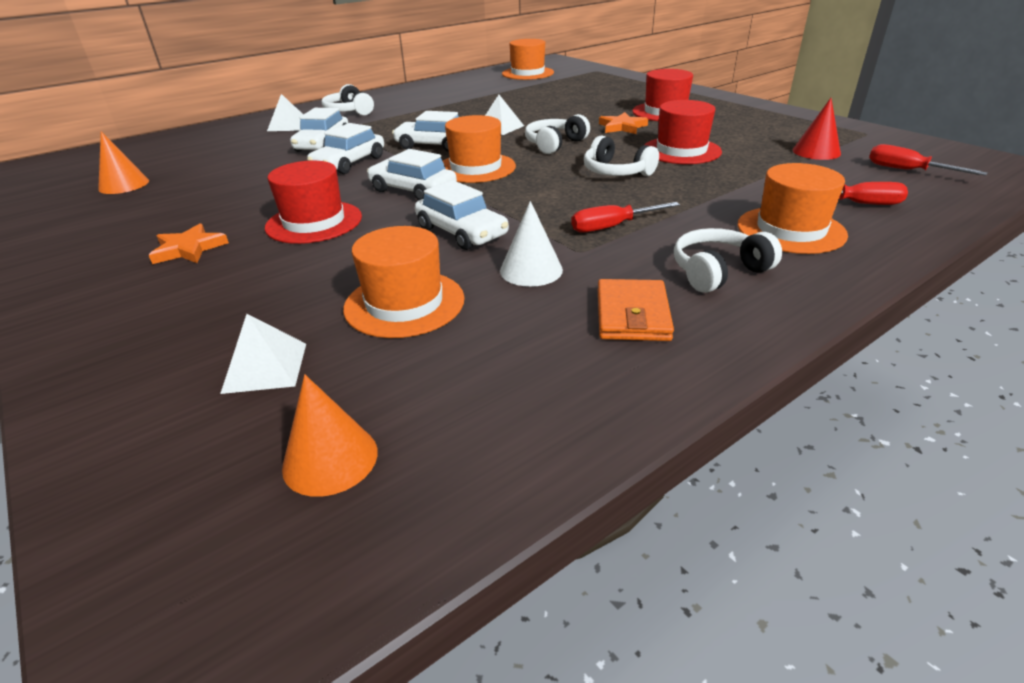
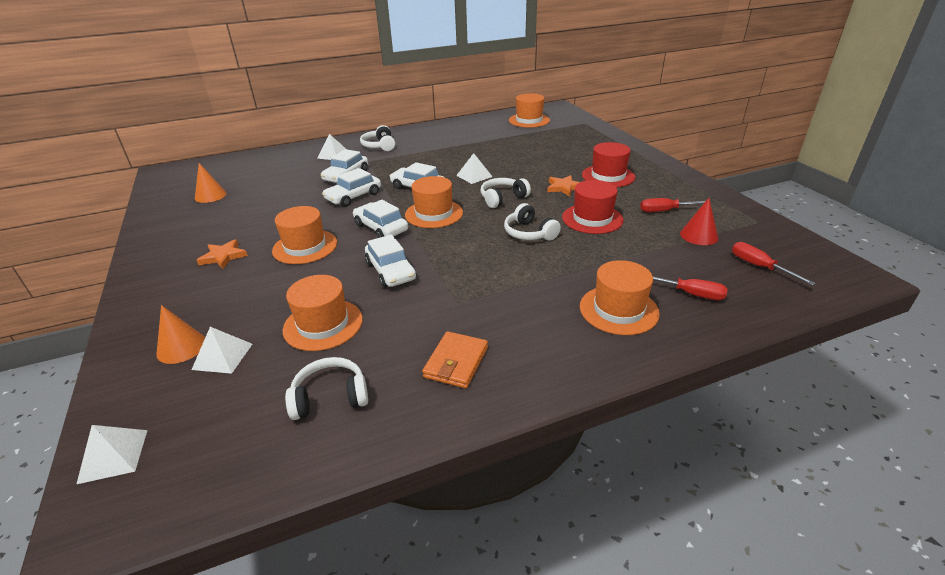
camera: 15 degrees right, 0 degrees up
(142, 543) = (113, 455): none -> white pyramid
(314, 222) = (305, 247): red hat -> orange hat
(330, 459) = (225, 427): orange cone -> orange cone (181, 347)
(531, 270) = (415, 312): white cone -> none
(612, 227) = (493, 284): red screwdriver -> red screwdriver (665, 211)
(718, 271) = (538, 337): white headphones -> white headphones (330, 397)

